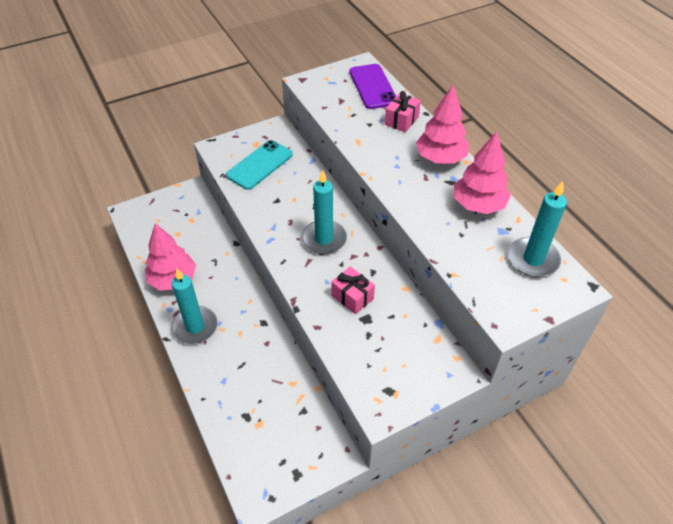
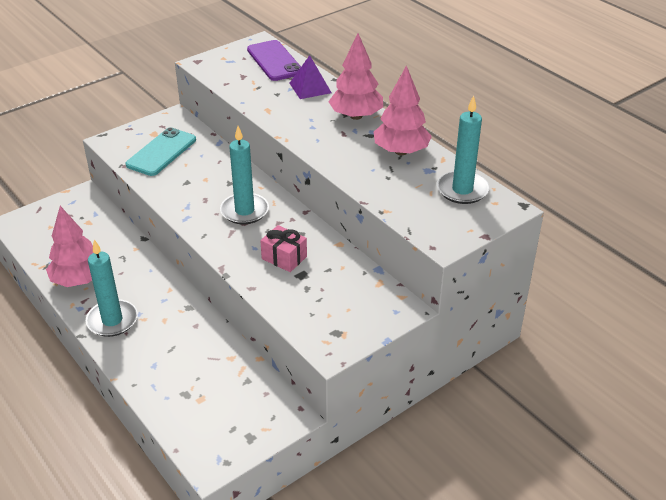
camera: 10 degrees left, 10 degrees down
(401, 120) = (310, 88): pink gift -> purple pyramid

